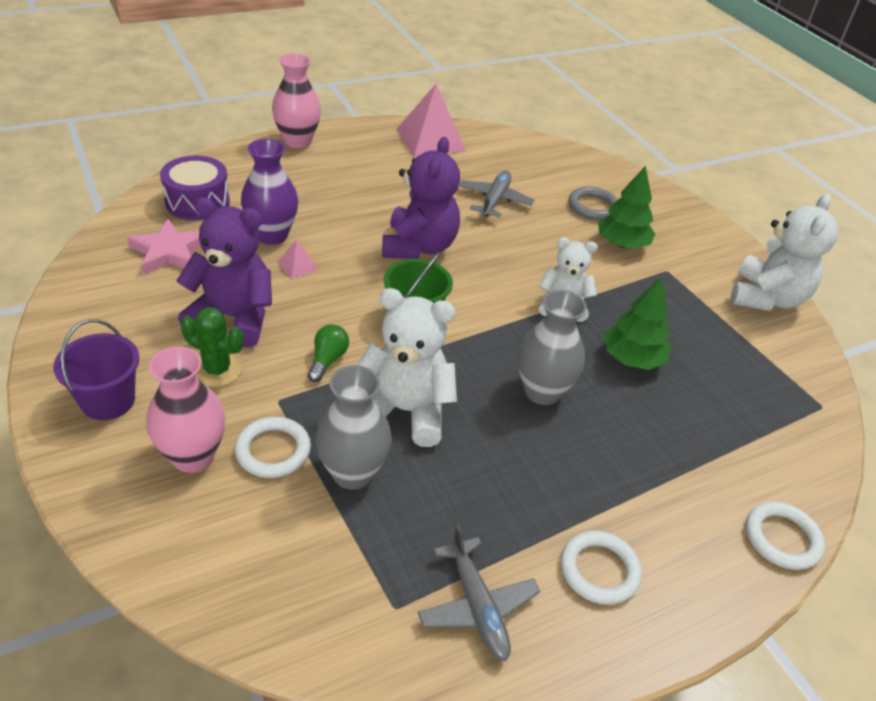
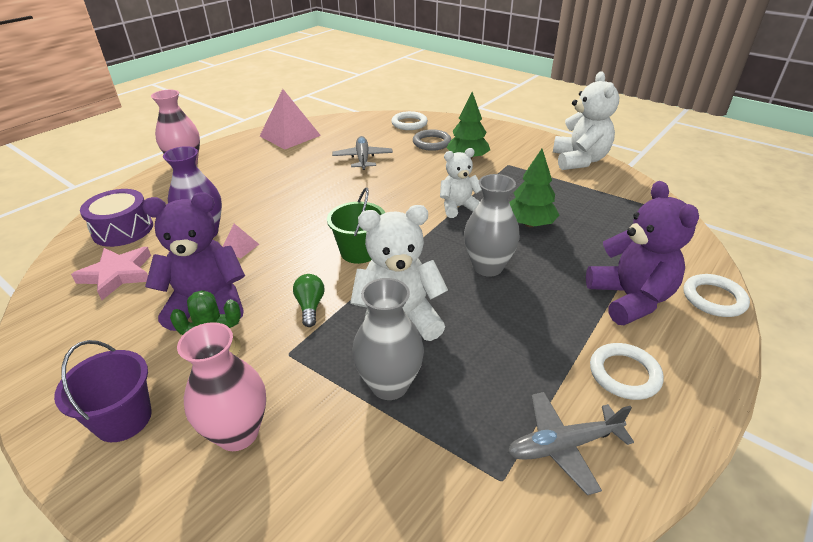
camera: 20 degrees left, 5 degrees down
(273, 451) = (309, 396): white ring -> white ring (409, 123)
(419, 247) = (328, 204): purple teddy bear -> purple teddy bear (630, 299)
(477, 606) = (563, 445): grey plane -> grey plane turned 120 degrees clockwise

